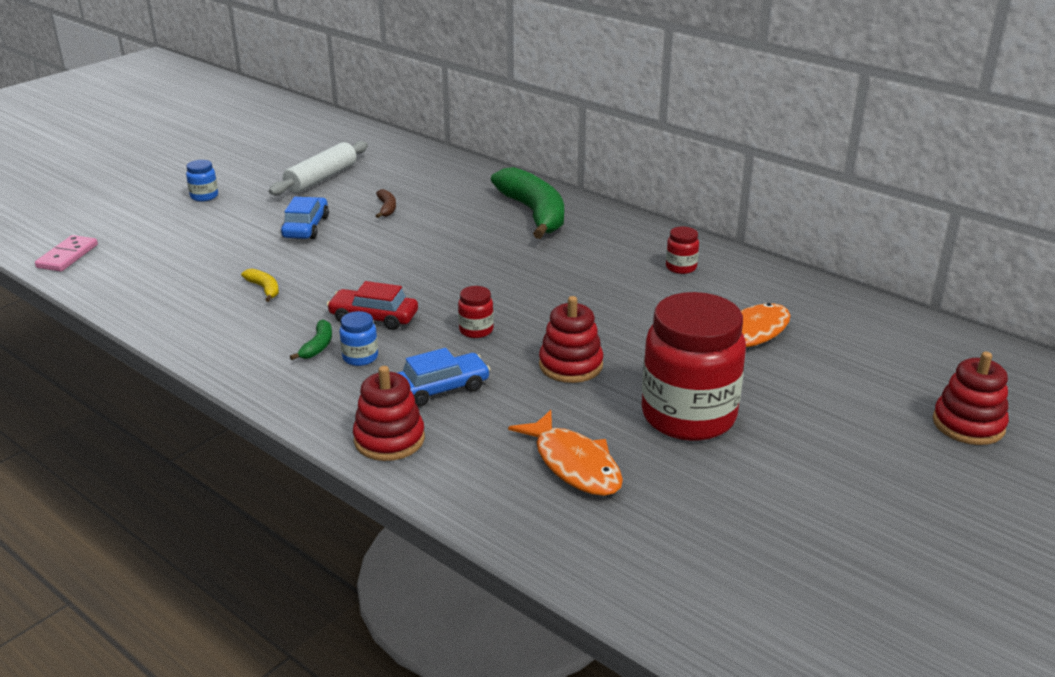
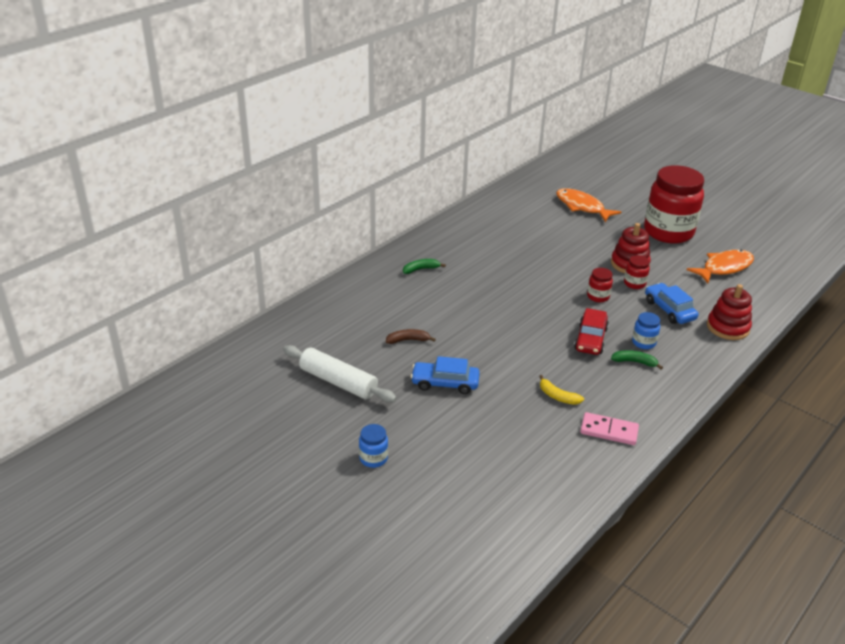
camera: 90 degrees left, 5 degrees up
(67, 256) = (512, 538): pink domino -> pink domino (609, 431)
(264, 289) = (558, 396): yellow banana -> yellow banana turned 105 degrees counterclockwise
(534, 213) = (421, 269): green banana -> green banana, size x0.41
(681, 267) = (503, 219): red jar -> red jar (634, 283)
(968, 424) = (649, 165): red stacking toy -> none

